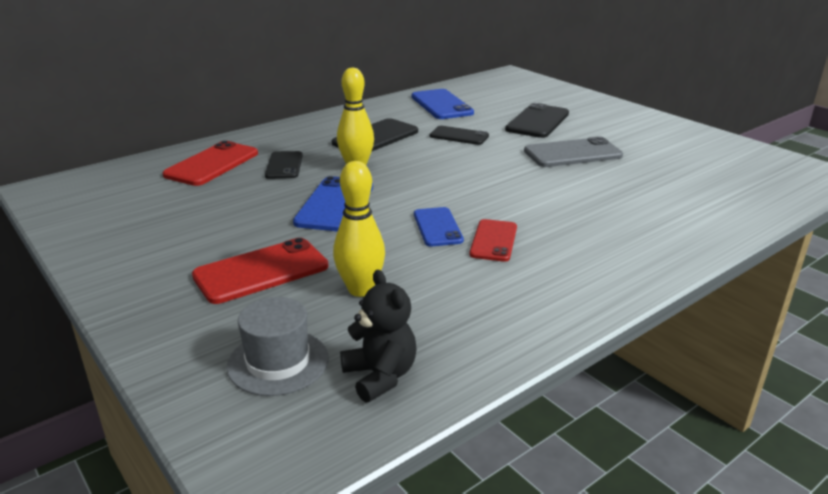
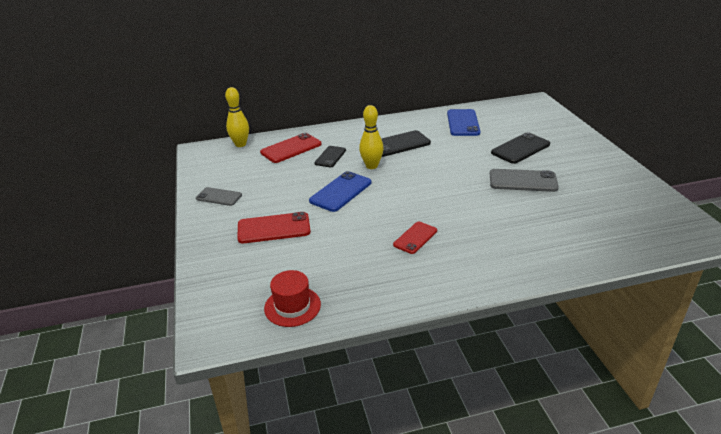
camera: 25 degrees right, 5 degrees up
(128, 246) = (219, 197): none -> grey phone
(278, 362) = (249, 285): grey hat -> none
(360, 289) = (317, 252): yellow bowling pin -> yellow bowling pin (240, 144)
(380, 376) = (292, 306): black teddy bear -> red hat
(437, 227) = (389, 220): blue phone -> none
(459, 136) = (455, 152): black phone -> none

